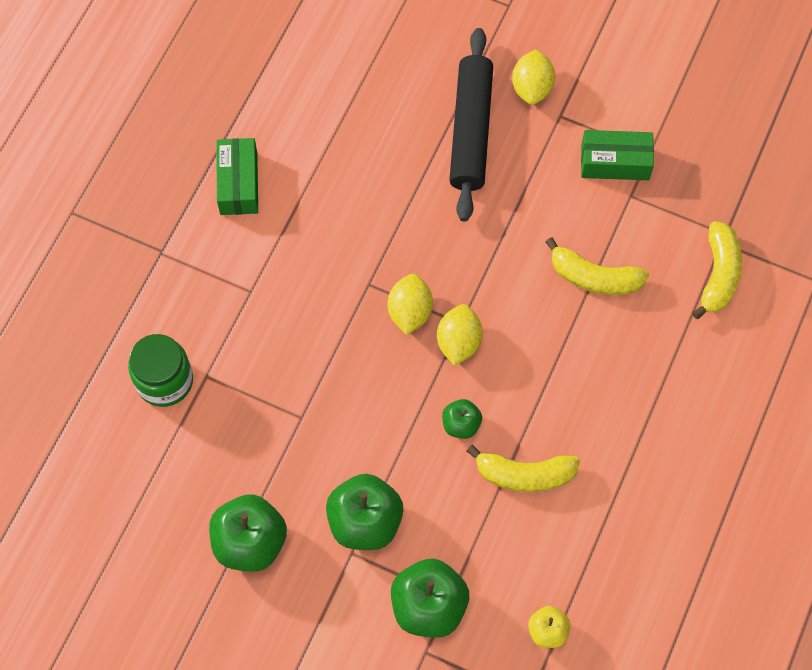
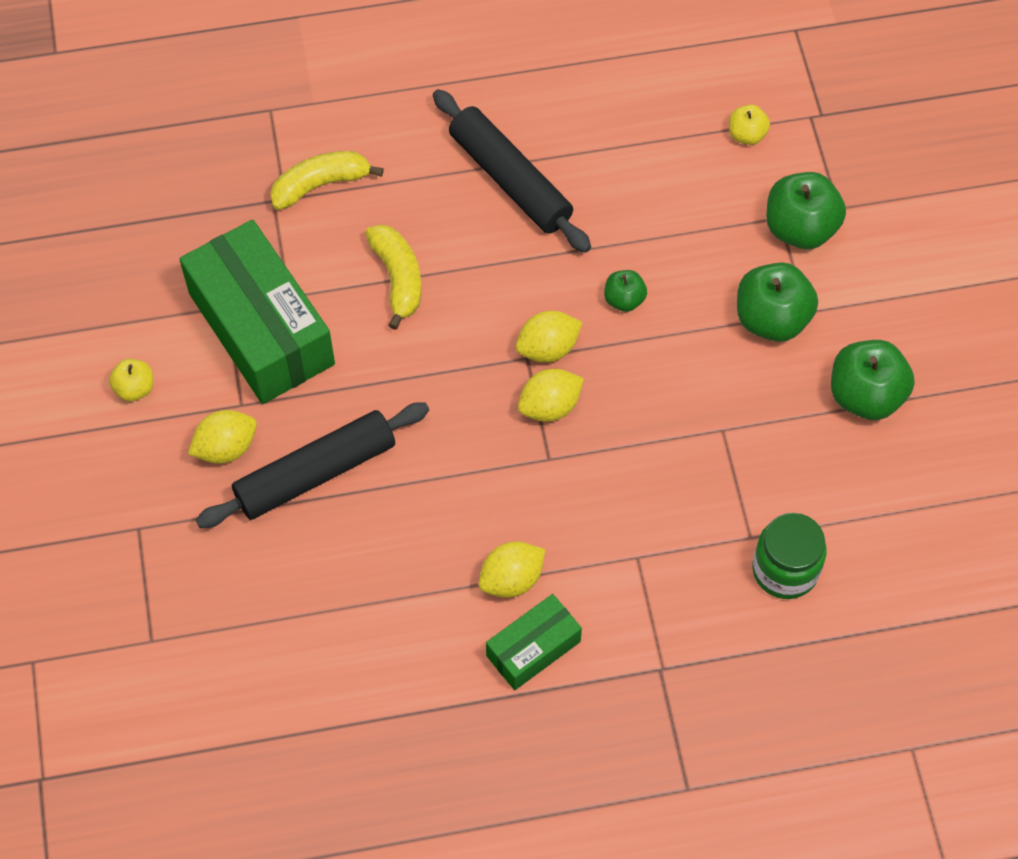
camera: 125 degrees left, 5 degrees down
(297, 202) = (511, 579): none -> yellow lemon
(524, 474) = (629, 225): yellow banana -> none
(615, 162) = (261, 329): green box -> green box, size x1.93
(621, 58) = (135, 388): none -> yellow apple
(629, 413) = (510, 180): none -> black rolling pin

